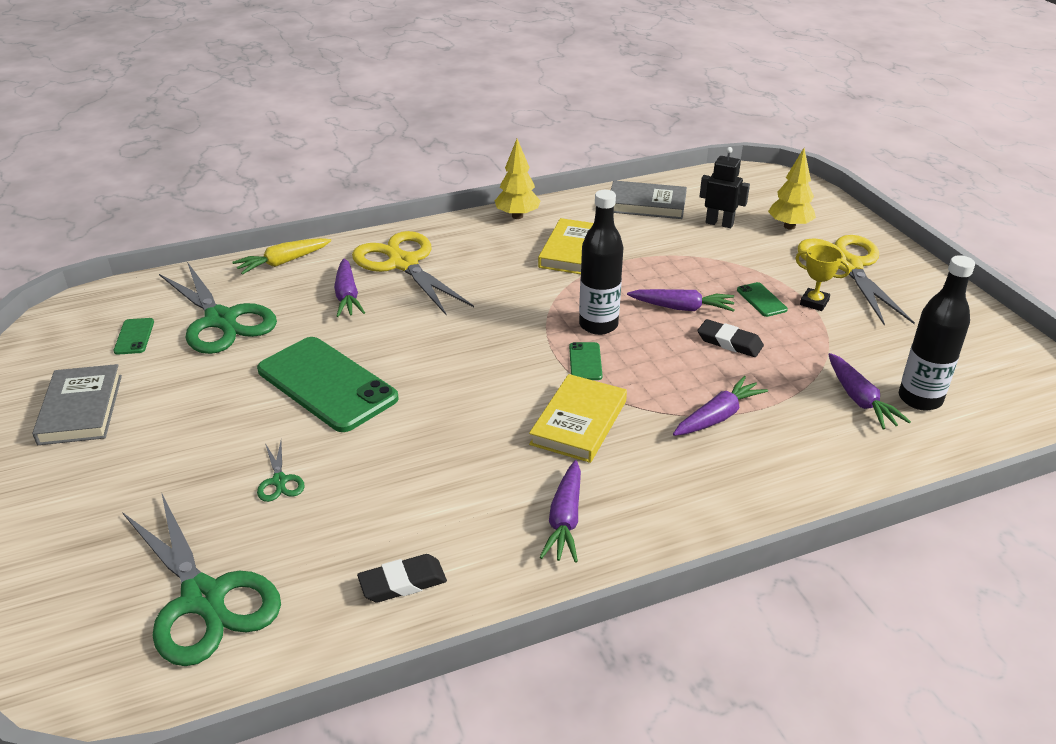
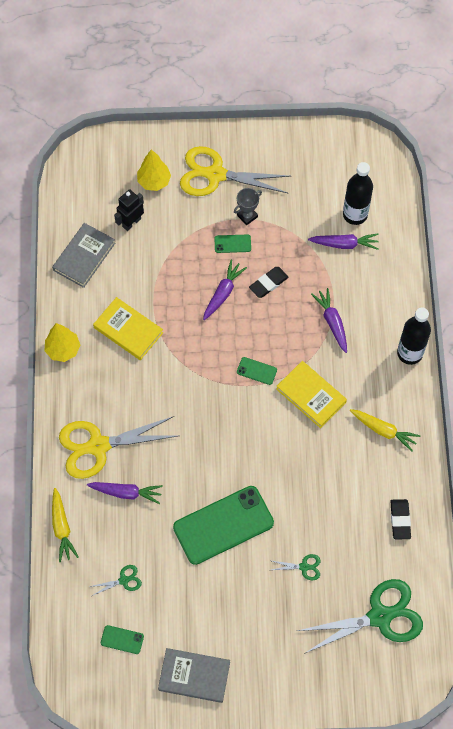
camera: 70 degrees left, 30 degrees up
(221, 320) = (123, 580): green scissors -> green scissors, size x0.42
(565, 520) = (383, 430): purple carrot -> yellow carrot
(598, 325) = (222, 349): black bottle -> black bottle (409, 353)
(814, 302) = (247, 216): yellow trophy -> grey trophy

